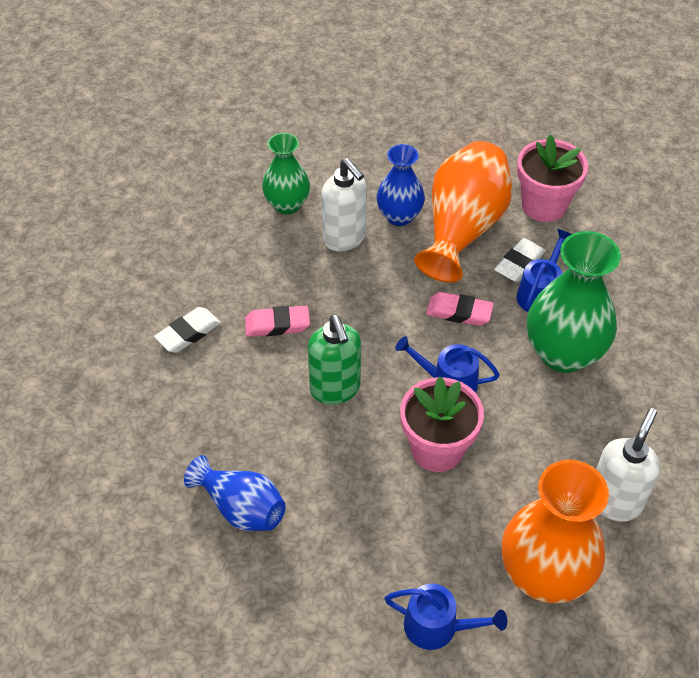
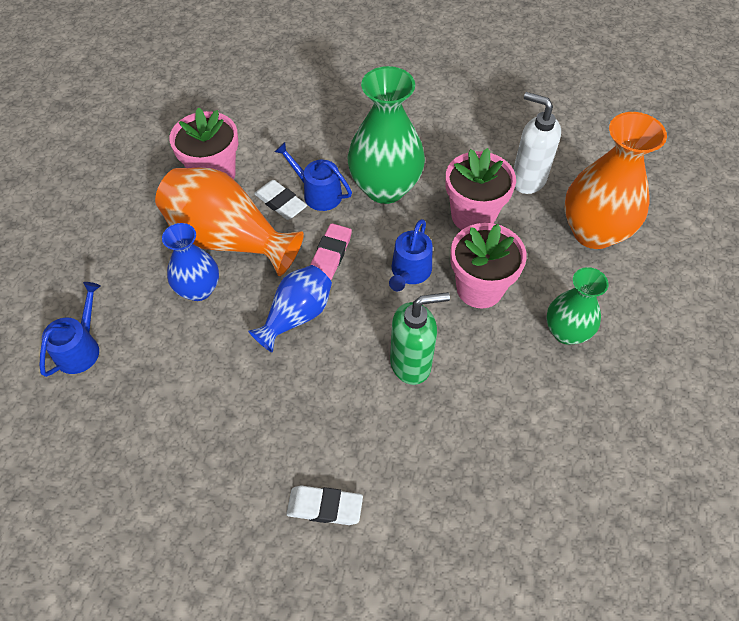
camera: 85 degrees left, 5 degrees up
(188, 333) = (325, 507): white eraser -> white eraser turned 45 degrees counterclockwise
(241, 508) = (545, 455): blue vase -> blue vase (296, 316)
(277, 324) = (325, 413): pink eraser -> none
(287, 204) = (154, 395): green vase -> green vase (566, 332)
(344, 238) = (218, 341): white soap dispenser -> none
(437, 626) = (646, 307): blue watering can -> blue watering can (80, 348)
(541, 441) = (473, 216): none -> pink flower pot

